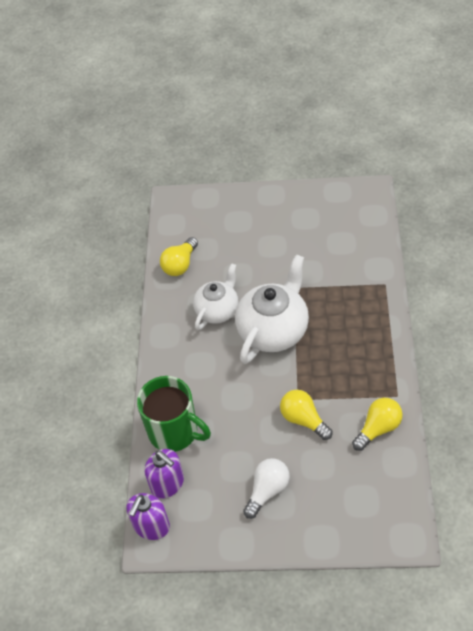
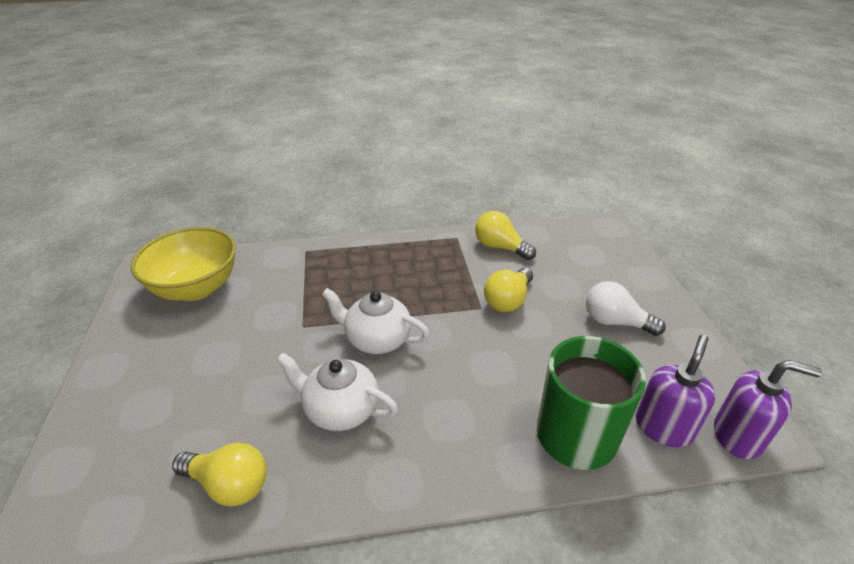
camera: 105 degrees left, 15 degrees down
(273, 330) = (377, 339): white teapot -> white teapot, size x0.64
(343, 223) = (196, 288): none -> yellow bowl

